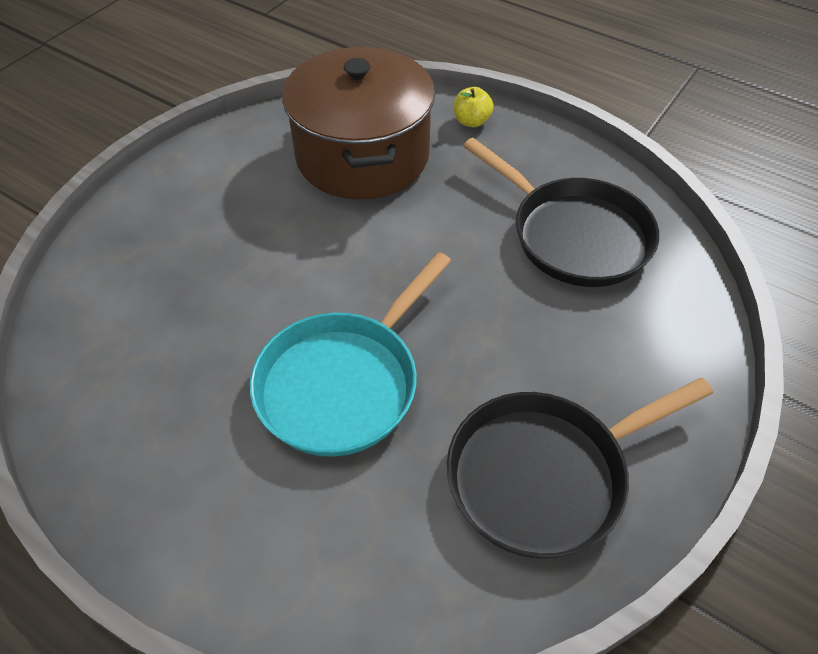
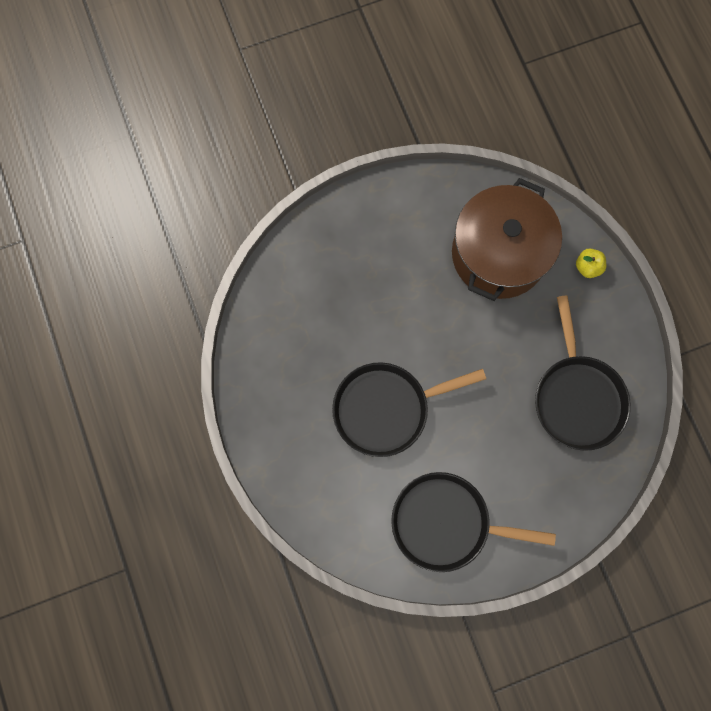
camera: 35 degrees right, 25 degrees up
(343, 383) = (386, 408): turquoise pan -> black pan

